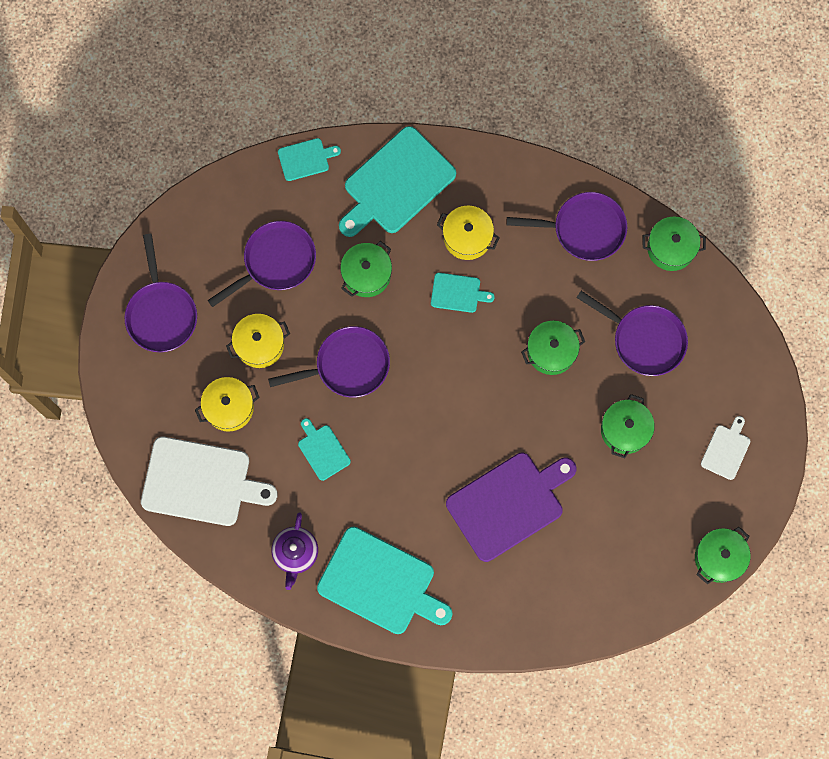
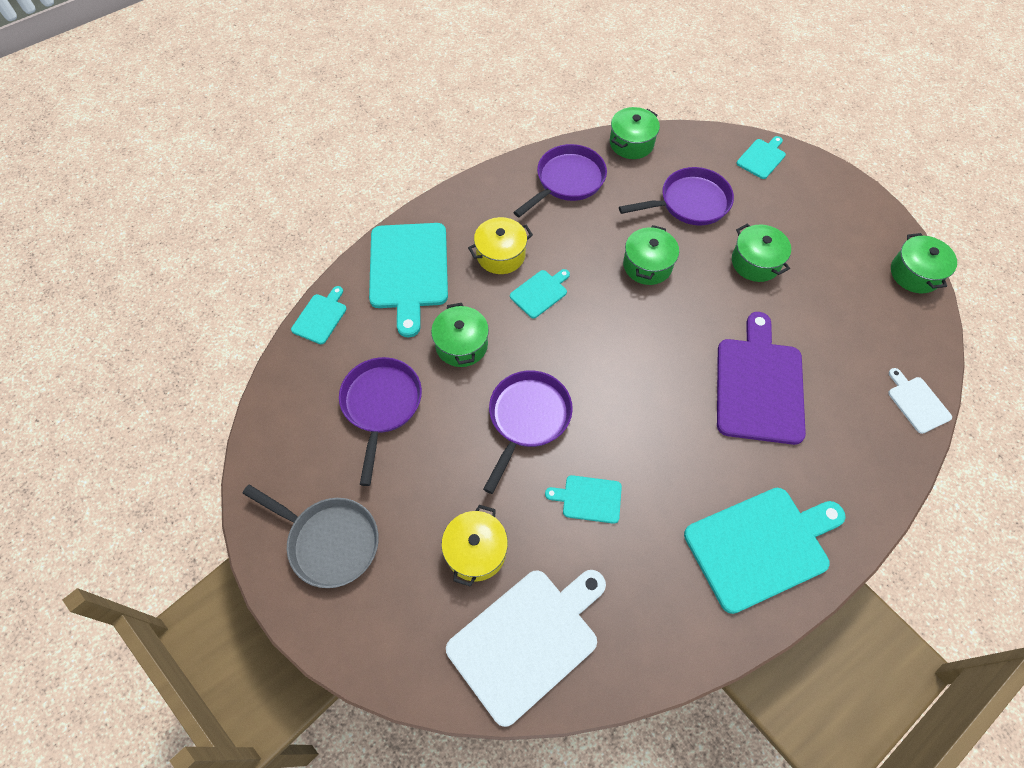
camera: 50 degrees left, 15 degrees down
(161, 313) = (329, 541): purple pan -> grey pan
(260, 344) = (441, 476): yellow pot -> none
(295, 553) = (673, 604): purple teapot -> none
(726, 450) = (823, 212): white cutting board -> white cutting board (917, 402)
(747, 363) = (762, 158): none -> turquoise cutting board

